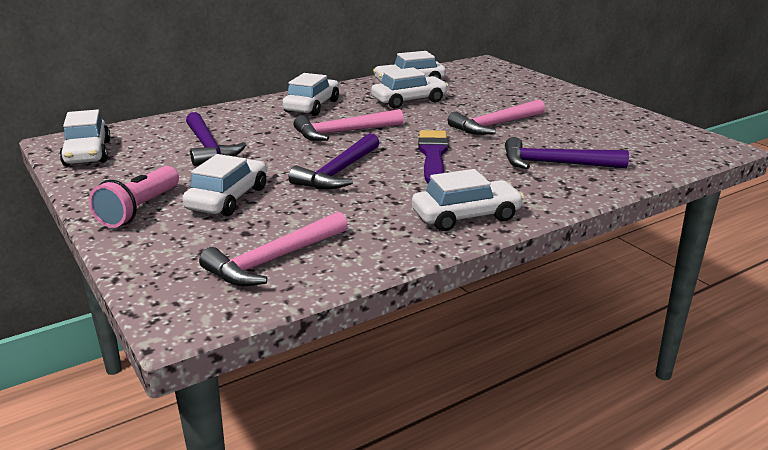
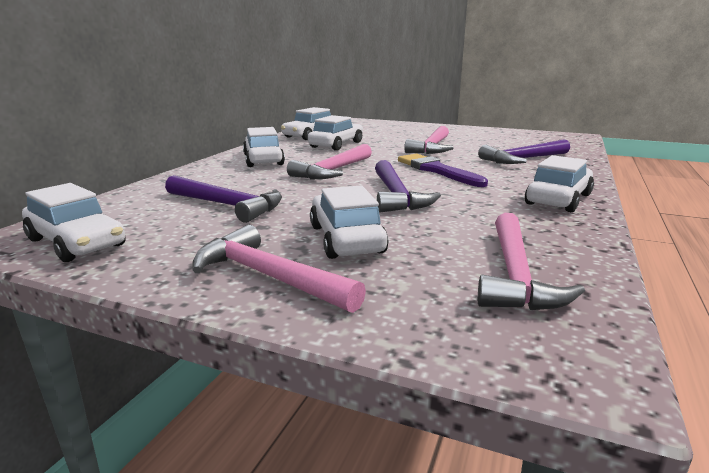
camera: 35 degrees left, 5 degrees down
(139, 210) = (269, 277): pink flashlight -> pink hammer

